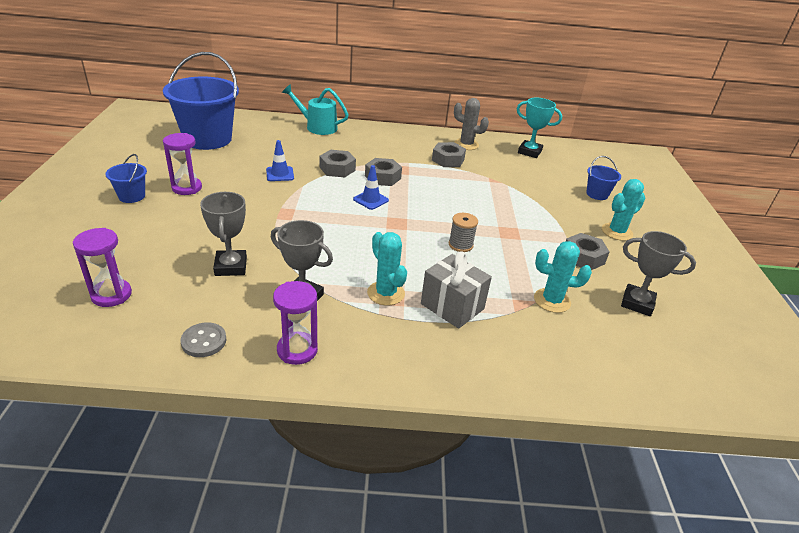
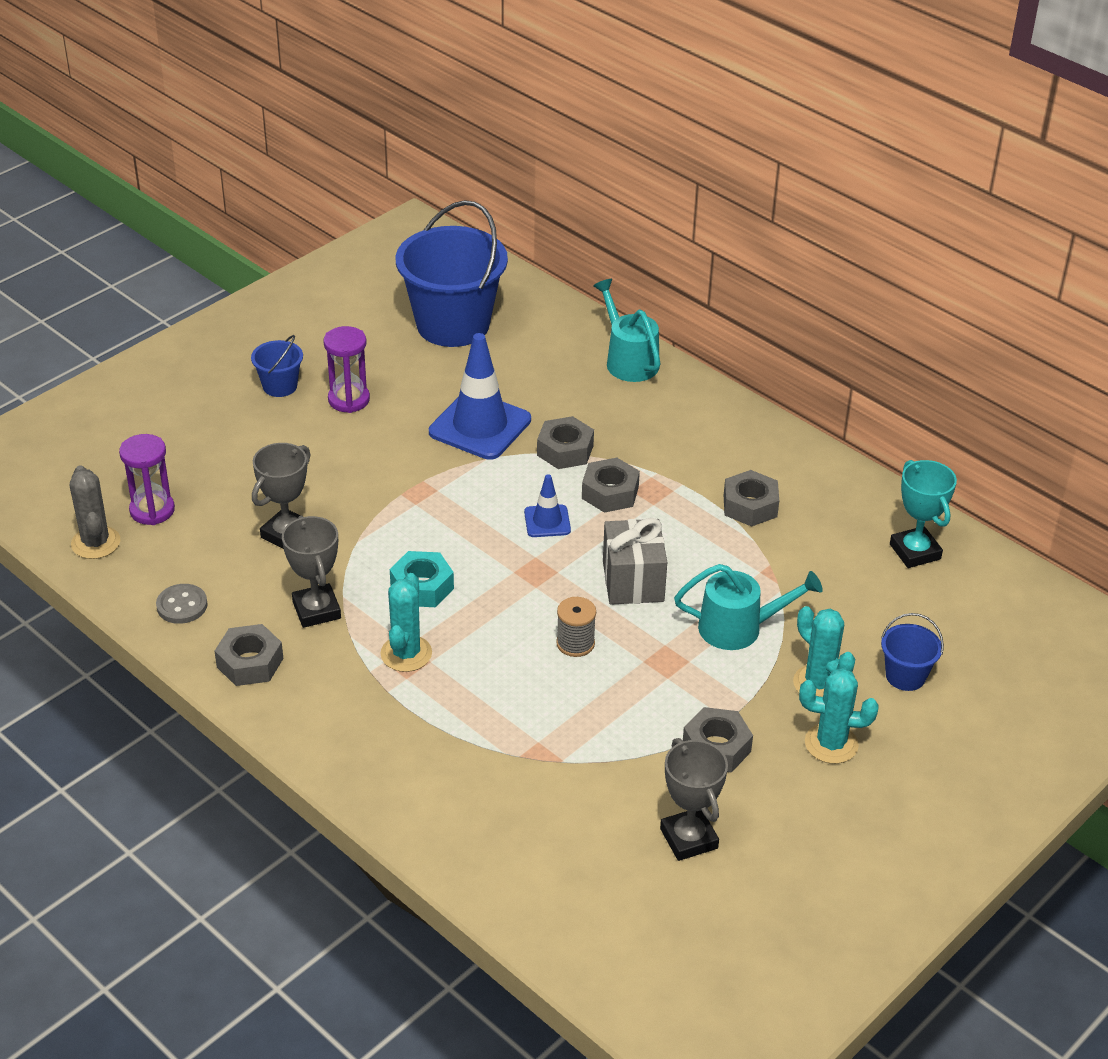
camera: 45 degrees right, 5 degrees up
(280, 174) = (480, 426): blue traffic cone -> blue traffic cone, size x1.97
(297, 350) = (250, 663): purple hourglass -> grey nut
(348, 256) = (422, 587): none -> turquoise nut
(452, 306) = (457, 709): grey gift -> grey gift (633, 581)
(466, 144) = (823, 491): grey cactus -> grey cactus (95, 543)
(515, 205) = (739, 628): none -> turquoise watering can
(552, 300) = (583, 771): turquoise cactus -> turquoise cactus (819, 683)

